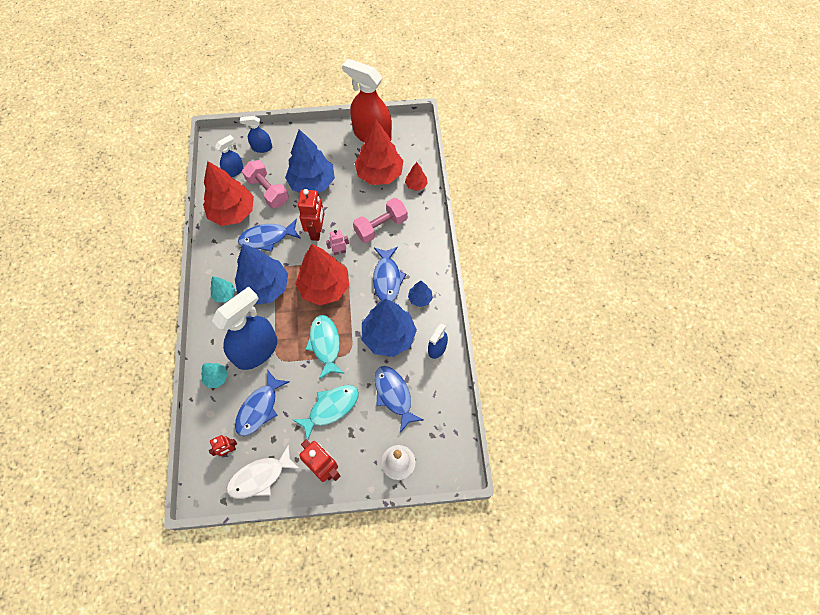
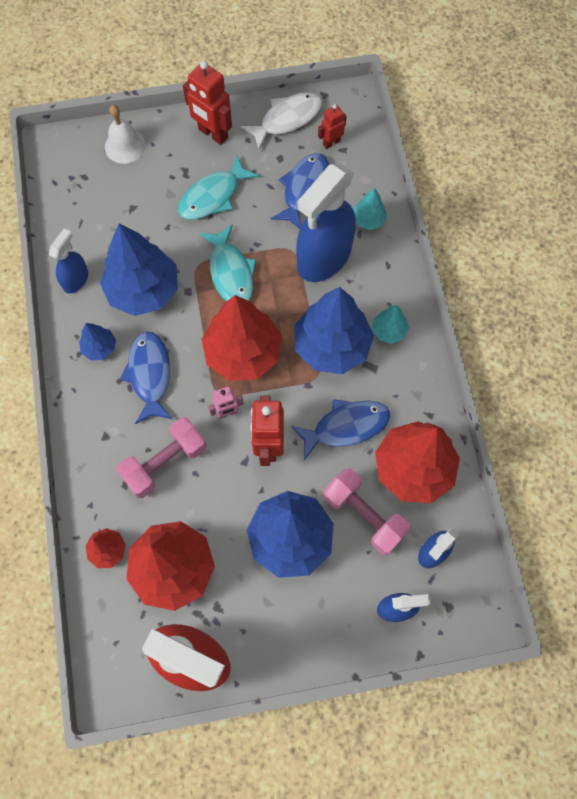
camera: 175 degrees right, 5 degrees up
(394, 395) = (133, 217): blue fish -> none

